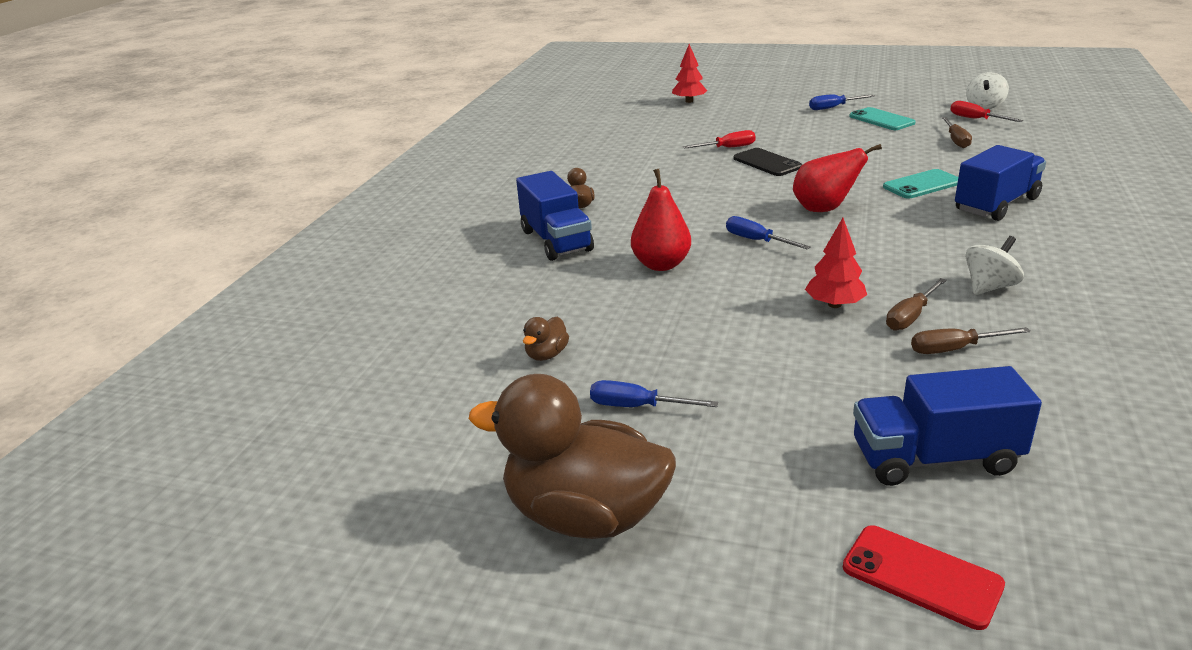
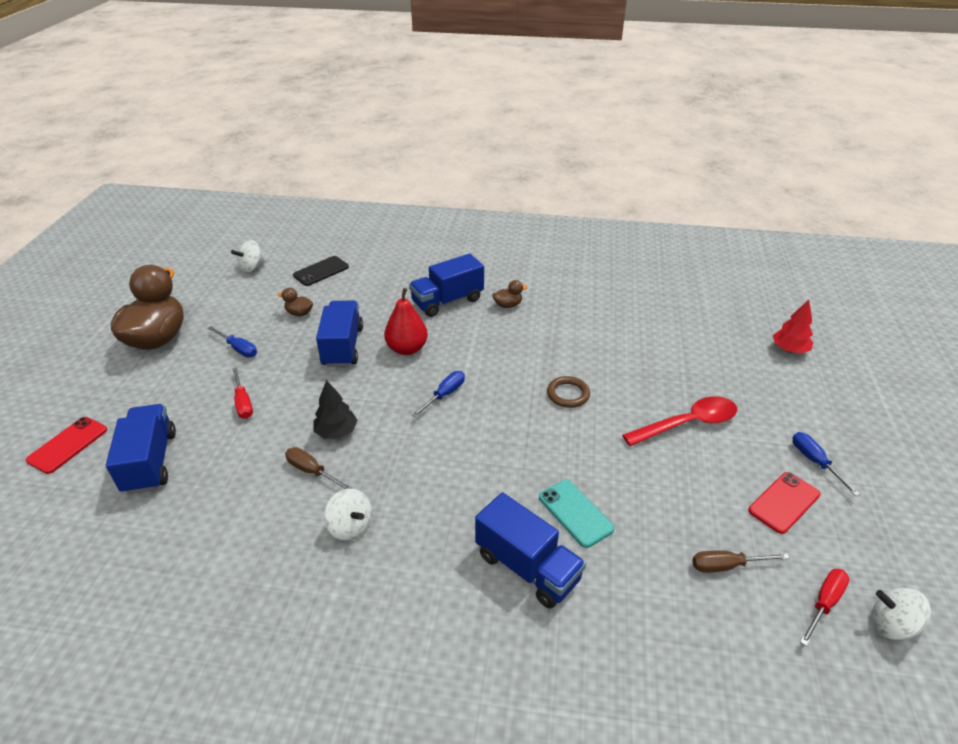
camera: 80 degrees right, 10 degrees up
(363, 423) = (252, 268): none -> white spinning top
(637, 407) = (238, 349): blue screwdriver -> blue screwdriver turned 120 degrees clockwise
(648, 311) = (343, 347): none -> blue truck
(728, 148) = (652, 378): red screwdriver -> red screwdriver (243, 403)
(753, 182) = (568, 394): none -> brown ring
(767, 163) = (617, 403): black phone -> black phone (321, 271)
(793, 140) = (687, 424): none -> red spoon
(824, 209) = (508, 436): red pear -> none
(834, 305) = (336, 432): red tree -> black tree
(881, 120) = (784, 502): turquoise phone -> red phone
(954, 349) = (262, 489): brown screwdriver -> none

